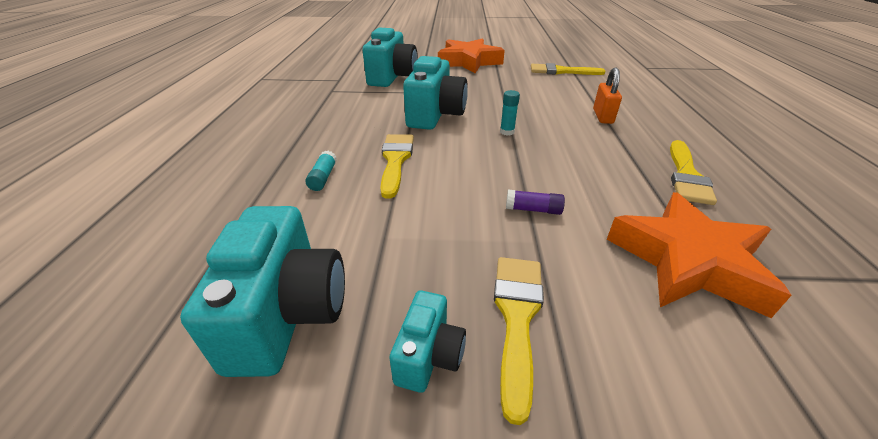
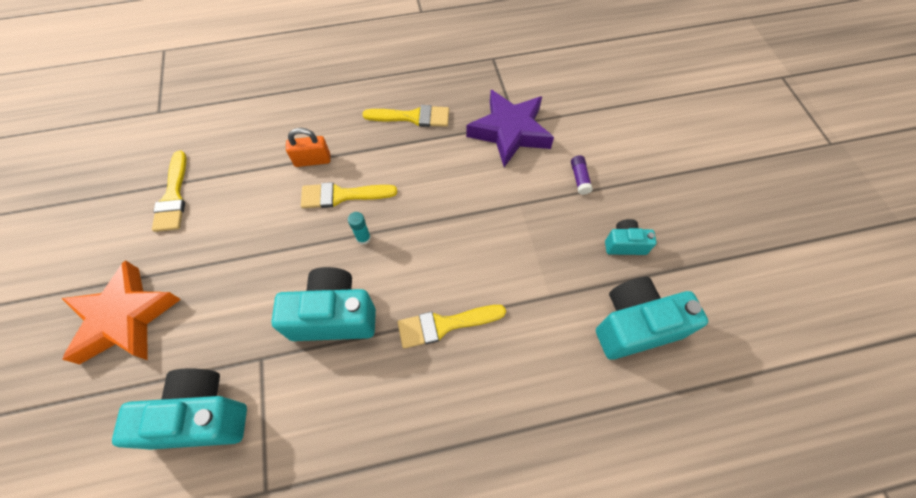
camera: 105 degrees left, 25 degrees up
(323, 177) = (492, 380): turquoise glue stick -> none
(517, 317) = (584, 209): yellow brush -> yellow brush (342, 195)
(533, 209) = (486, 208): purple glue stick -> purple glue stick (579, 178)
(688, 261) = (509, 132): orange star -> purple star

